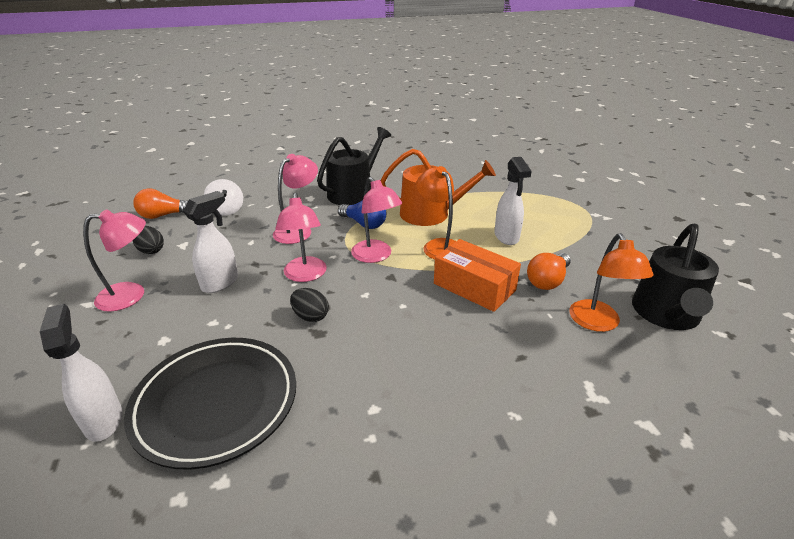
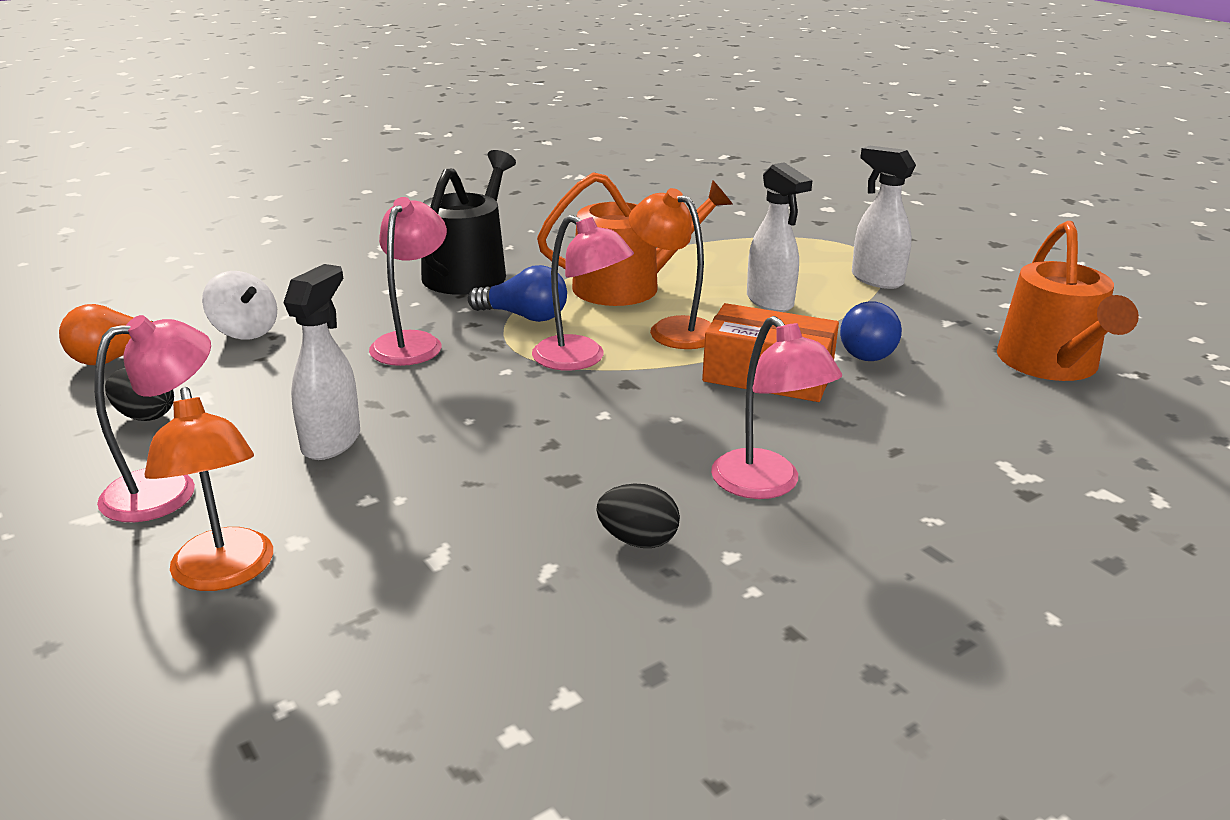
camera: 20 degrees left, 5 degrees down
(103, 420) = (285, 671): white spray bottle -> white spray bottle (876, 279)
(216, 403) = (470, 604): black plate -> none
(305, 275) = (480, 405): pink lamp -> pink lamp (766, 485)
(310, 316) = (536, 460): black egg -> black egg (638, 540)
(547, 280) = (869, 350): orange light bulb -> blue light bulb
(598, 323) = (971, 390): orange lamp -> orange lamp (225, 574)
(666, 314) = (1051, 364): black watering can -> orange watering can

